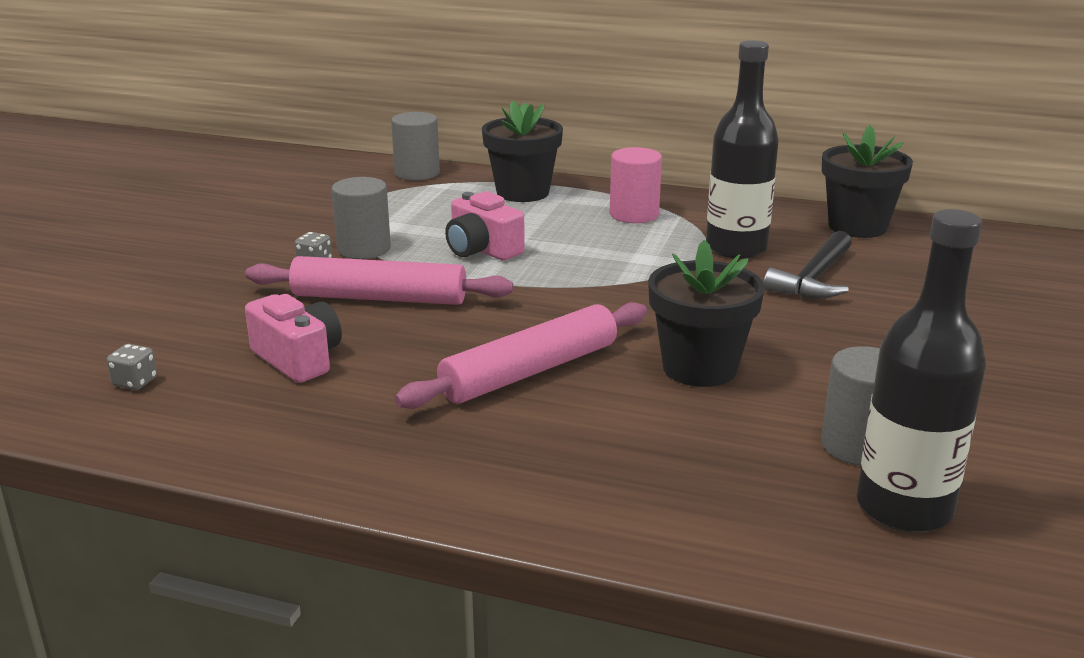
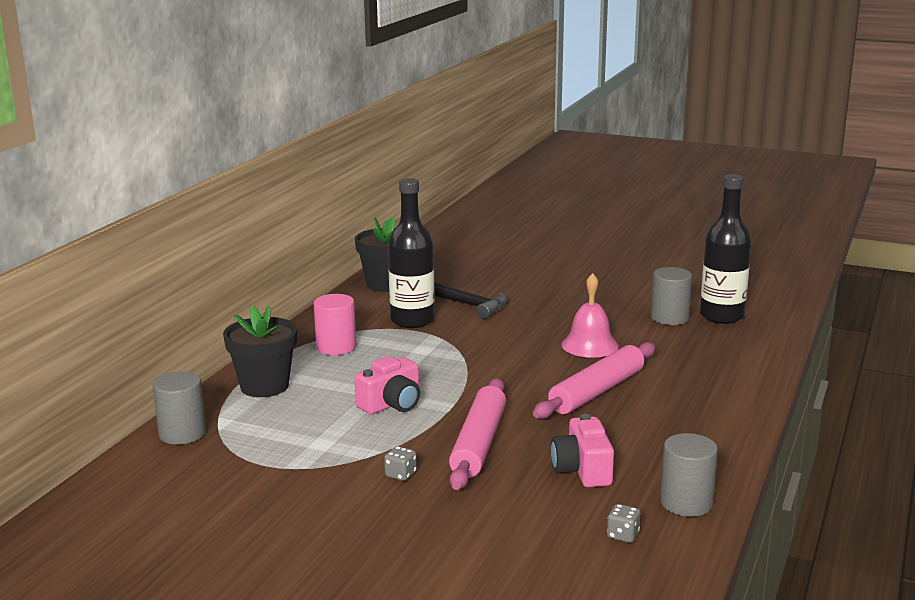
camera: 85 degrees left, 5 degrees down
(298, 359) = (582, 470): pink camera -> pink camera turned 60 degrees counterclockwise
(364, 249) = (375, 453): grey cylinder -> grey cylinder (686, 503)
(529, 371) = (597, 391): pink rolling pin -> pink rolling pin turned 75 degrees clockwise
(699, 368) = (590, 345): black flower pot -> pink bell

